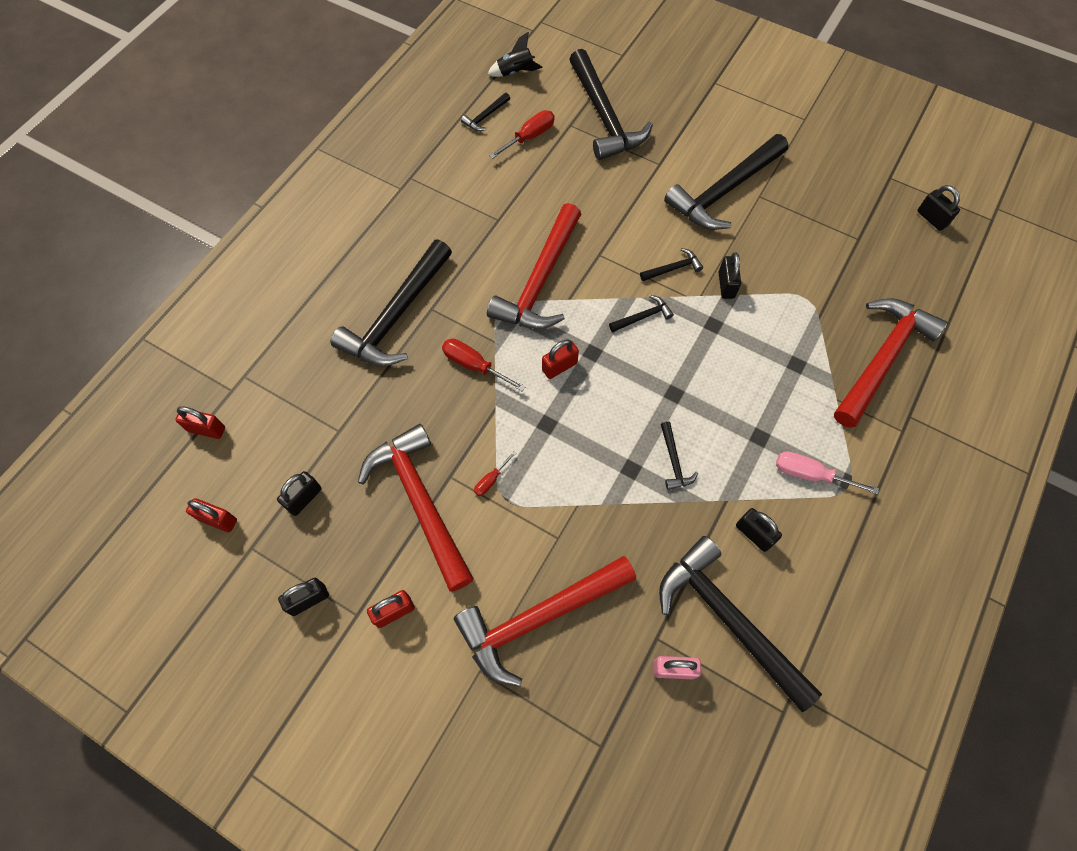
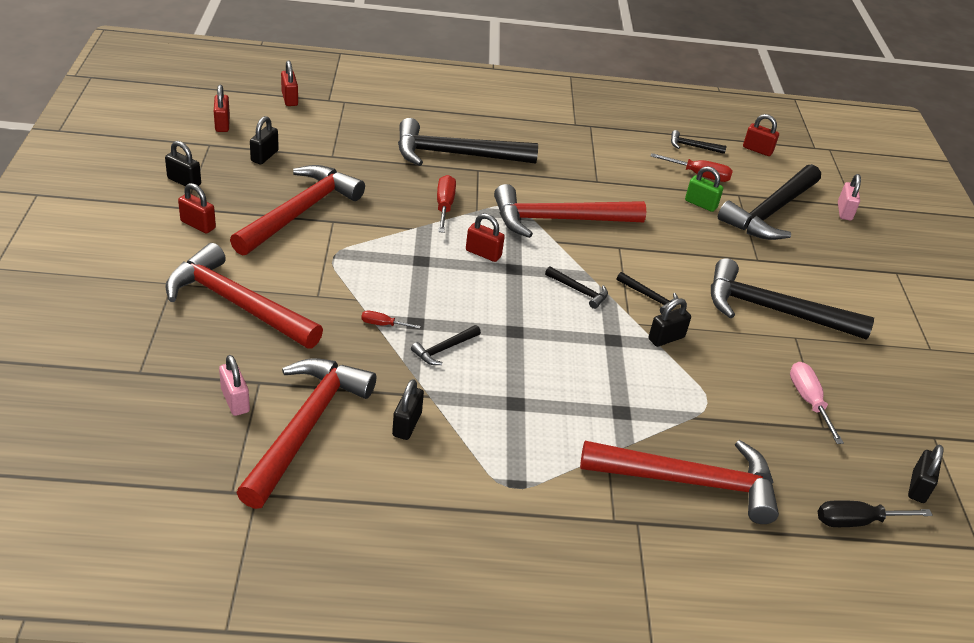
camera: 55 degrees right, 25 degrees down
(304, 498) = (264, 156): black padlock -> black padlock turned 75 degrees counterclockwise
(491, 480) = (345, 243): red screwdriver -> red screwdriver (383, 324)
(515, 72) = (757, 150): black rocket -> red padlock
(569, 160) = (700, 204): none -> green padlock
(627, 66) = (844, 211): none -> pink padlock
(728, 619) = (306, 427): black hammer -> red hammer
(810, 474) = (503, 453): pink screwdriver -> pink screwdriver (808, 401)
(950, 275) = (857, 521): none -> black screwdriver

